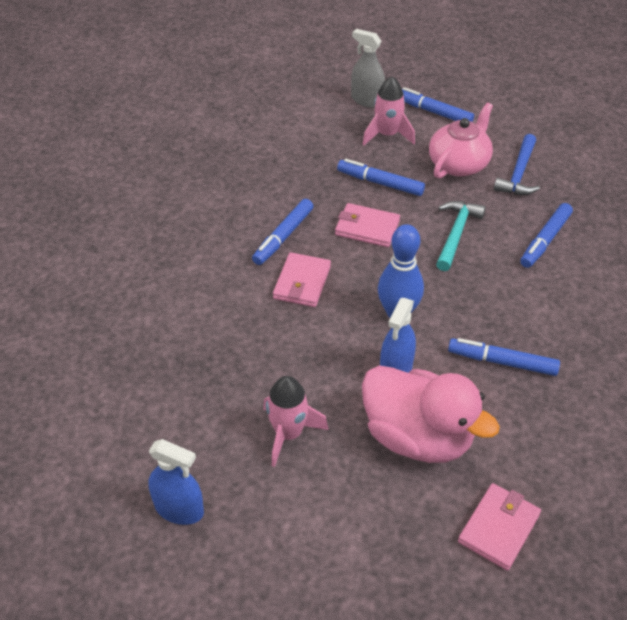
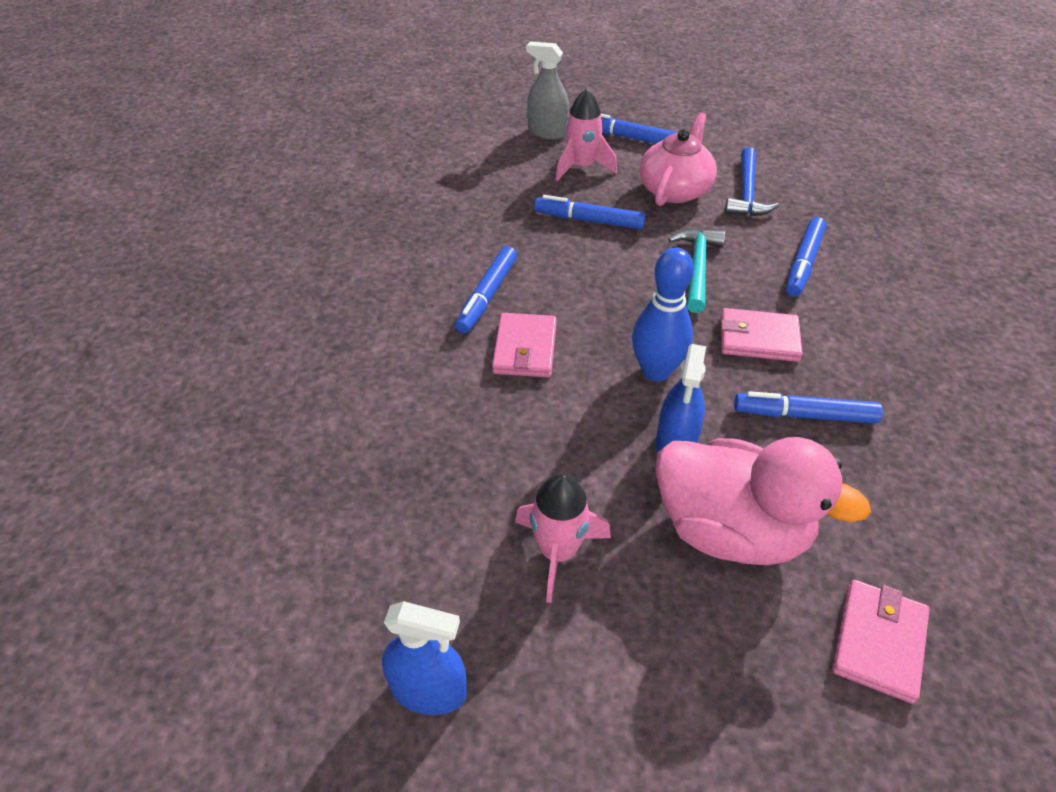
camera: 10 degrees left, 0 degrees up
(367, 228) = (588, 273): pink wallet -> pink wallet (758, 338)

